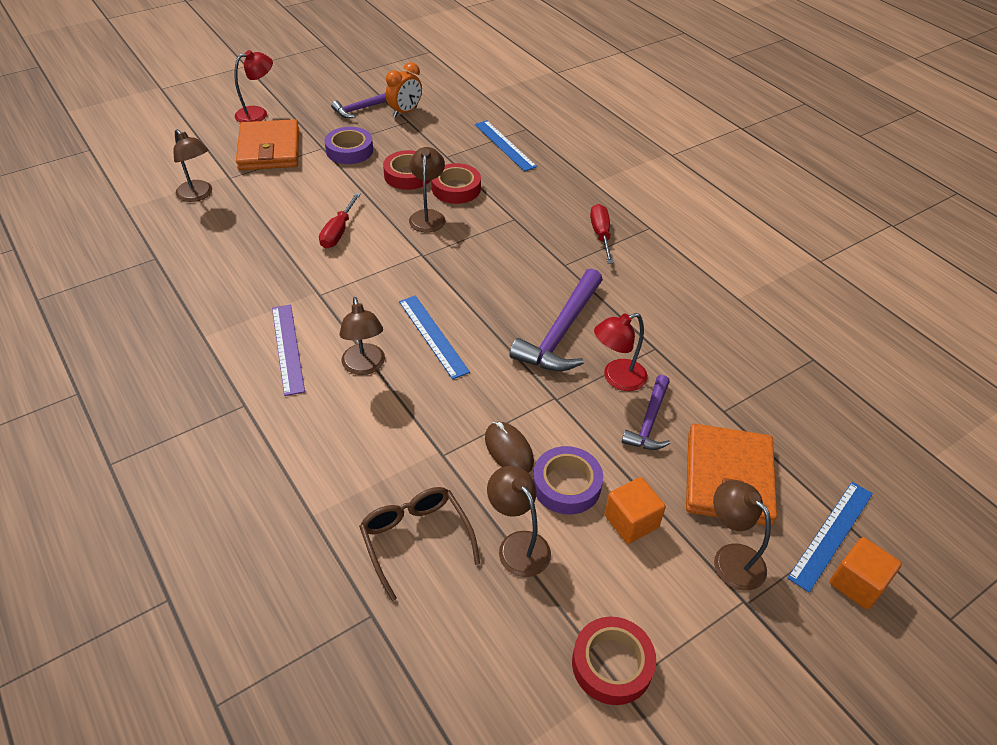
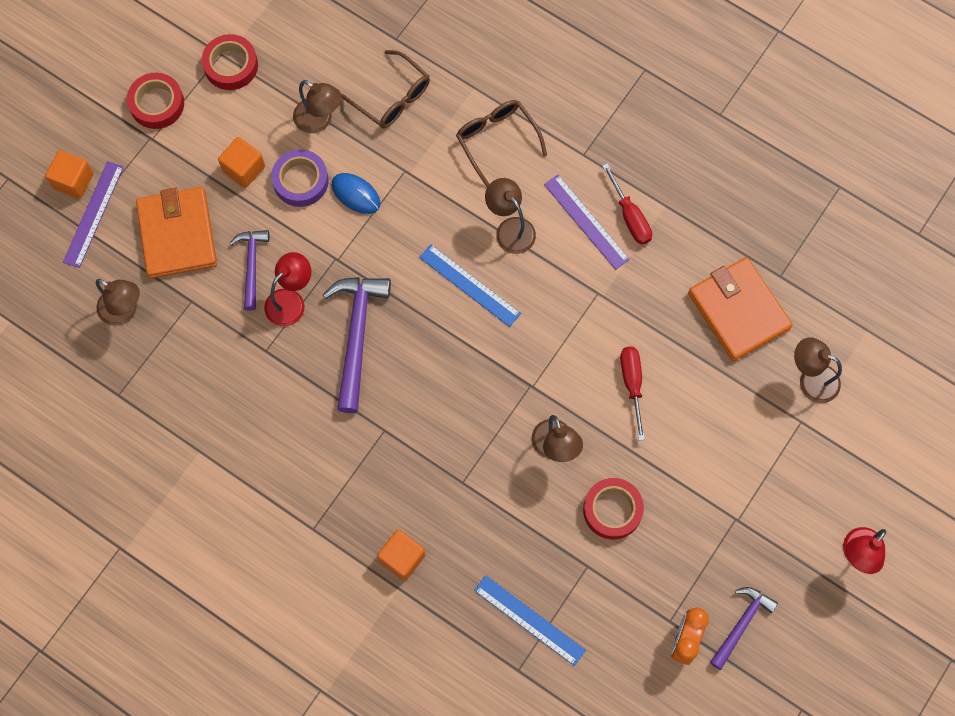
camera: 160 degrees right, 25 degrees up
(269, 149) = (794, 490): orange wallet -> orange wallet (738, 311)
(324, 450) = (496, 140): none -> brown glasses
(349, 150) = (704, 528): purple tape -> none
(456, 188) = (547, 508): red tape -> red tape (157, 104)
(508, 450) = (356, 194): brown mouse -> blue mouse
(583, 195) = (402, 558): none -> orange cube
(600, 234) = (362, 494): red screwdriver -> red screwdriver (630, 217)
(731, 558) = (165, 167): brown lamp -> brown lamp (124, 311)
(831, 534) = (93, 214): blue ruler -> purple ruler

